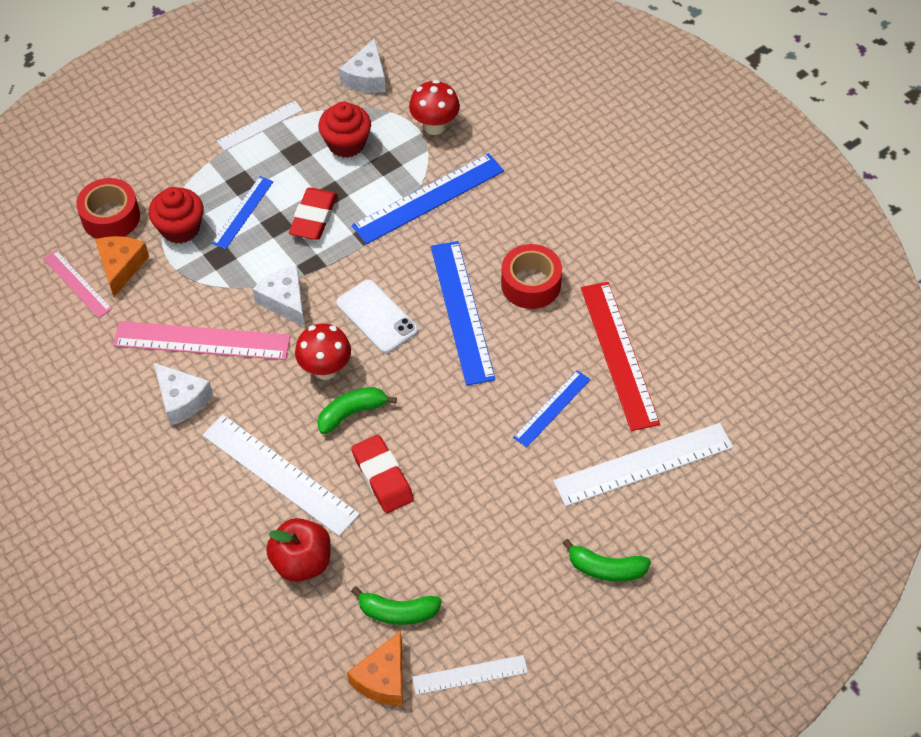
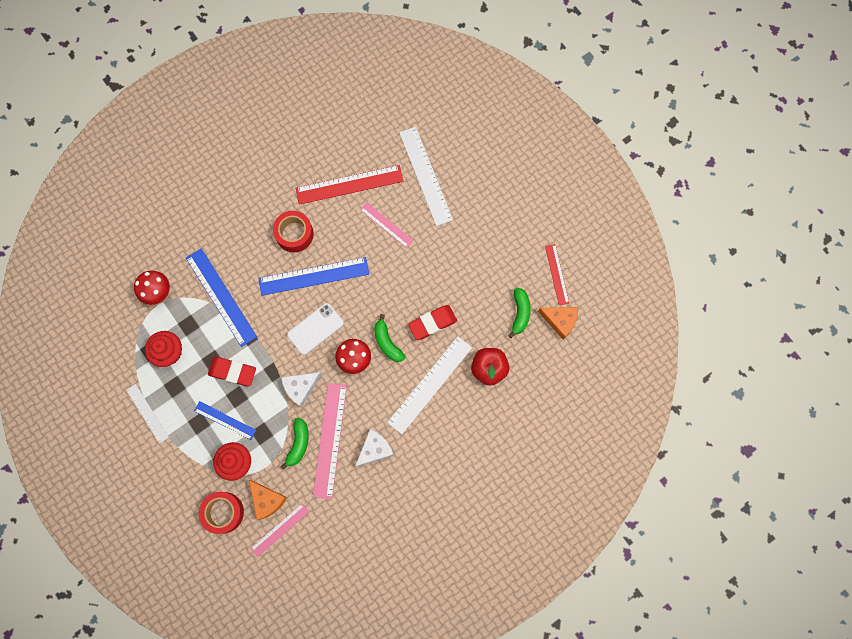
camera: 90 degrees left, 20 degrees up
(121, 267) = (267, 500): orange cheese -> orange cheese turned 135 degrees counterclockwise
(366, 77) = (108, 340): white cheese -> none
(470, 675) = (556, 274): white ruler -> red ruler
(552, 408) = (386, 225): blue ruler -> pink ruler
(606, 568) = (492, 200): green banana -> green banana (298, 444)

